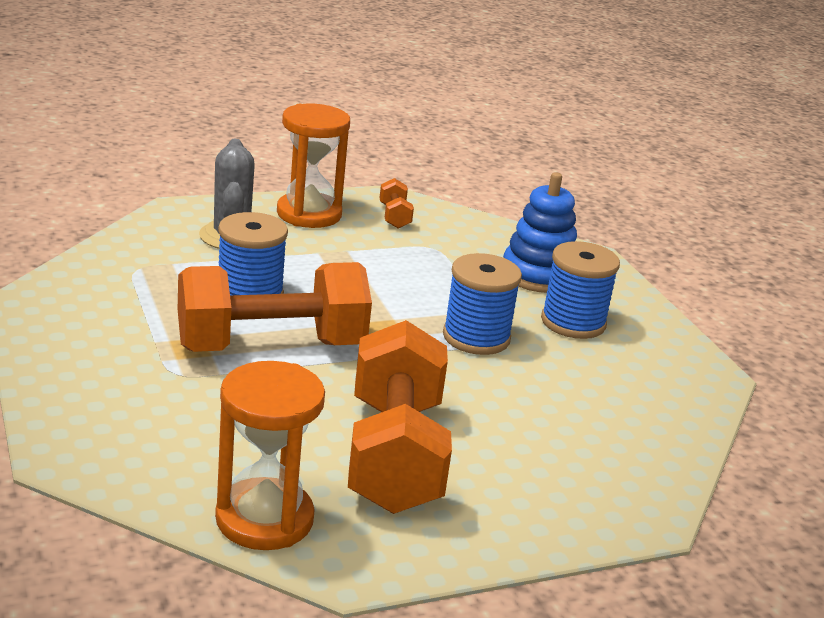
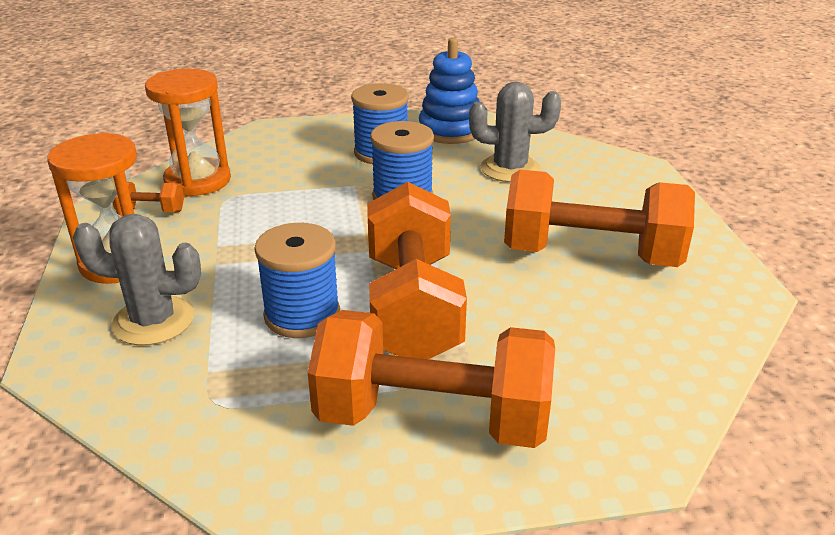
camera: 75 degrees left, 5 degrees up
(119, 357) = (433, 418): none -> orange dumbbell
(264, 519) = (701, 329): orange hourglass -> orange hourglass (198, 181)
(538, 275) = (297, 155): blue stacking toy -> blue stacking toy (450, 130)
(580, 408) = (510, 169): none -> grey cactus

